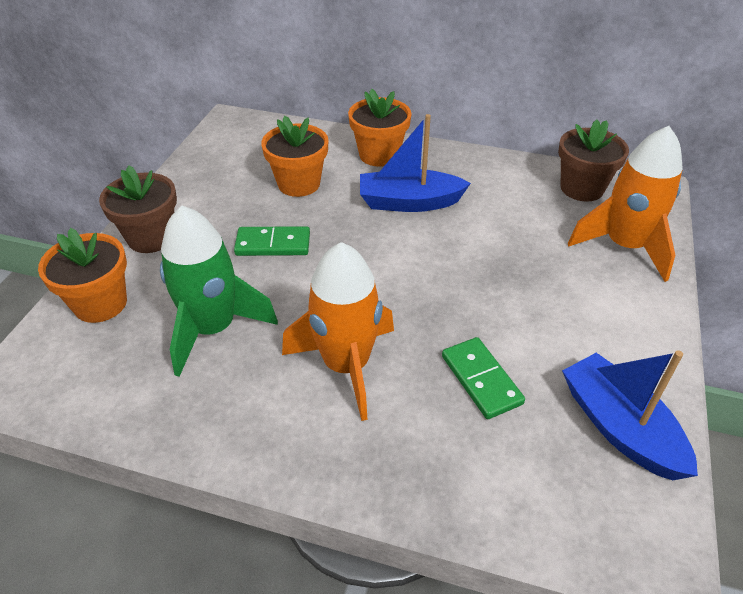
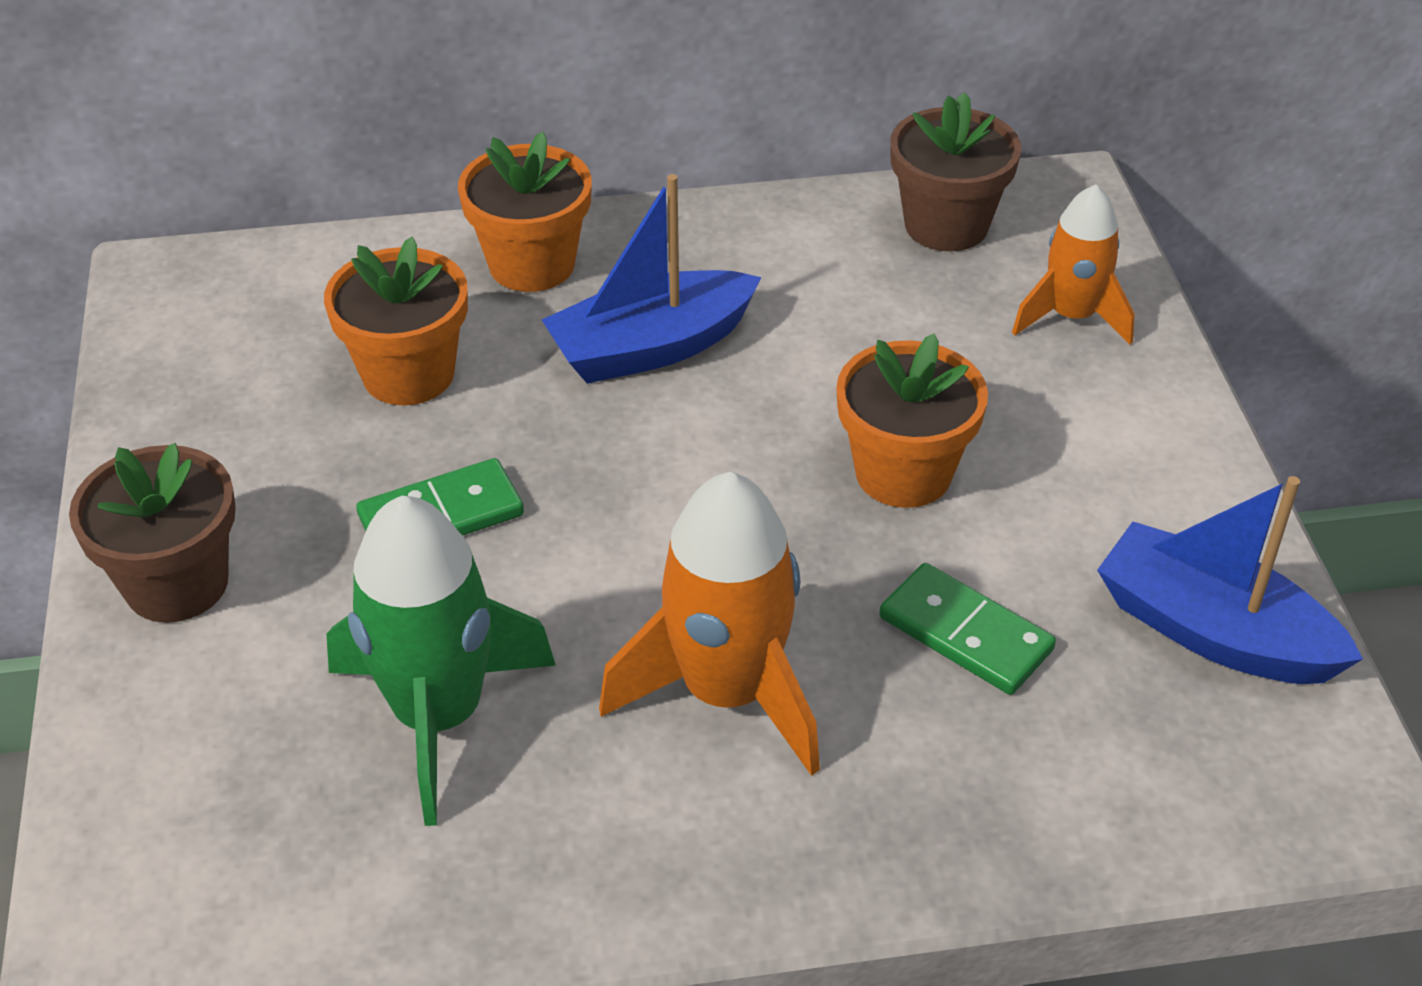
camera: 25 degrees left, 0 degrees up
(100, 303) = (172, 750): orange flower pot -> orange flower pot (903, 473)
(624, 246) = (1072, 316): orange rocket -> orange rocket, size x0.63

